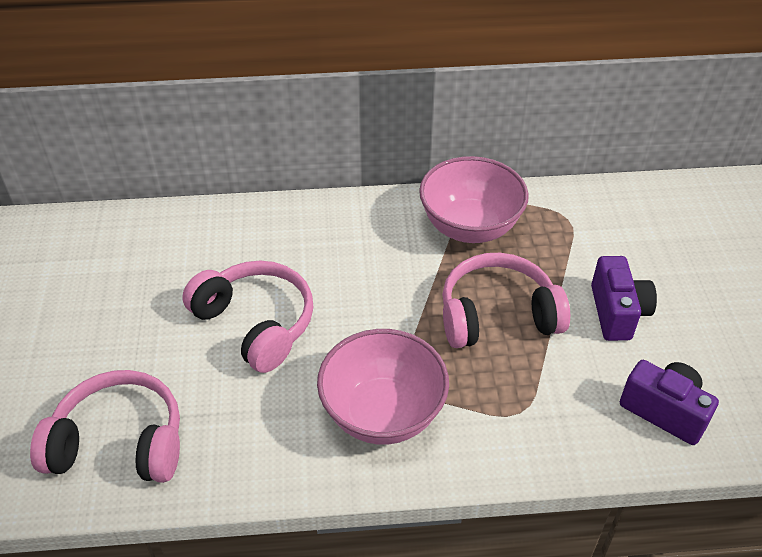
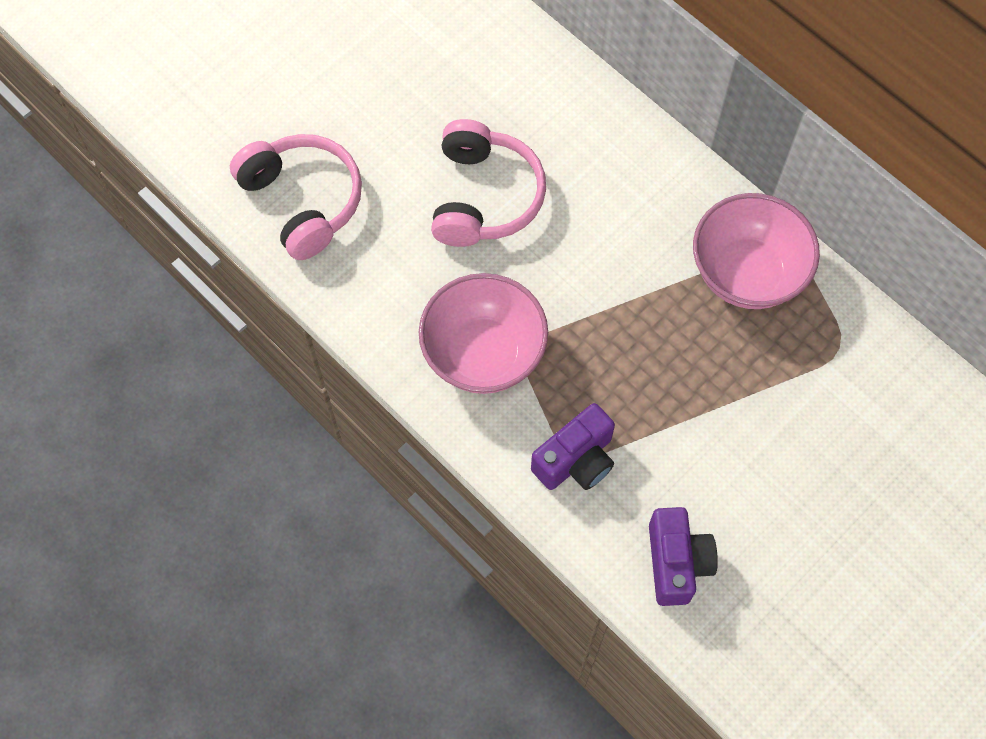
camera: 50 degrees right, 20 degrees up
(497, 315) = (662, 367): pink headphones -> none
(617, 312) = (756, 461): purple camera -> purple camera (576, 460)

